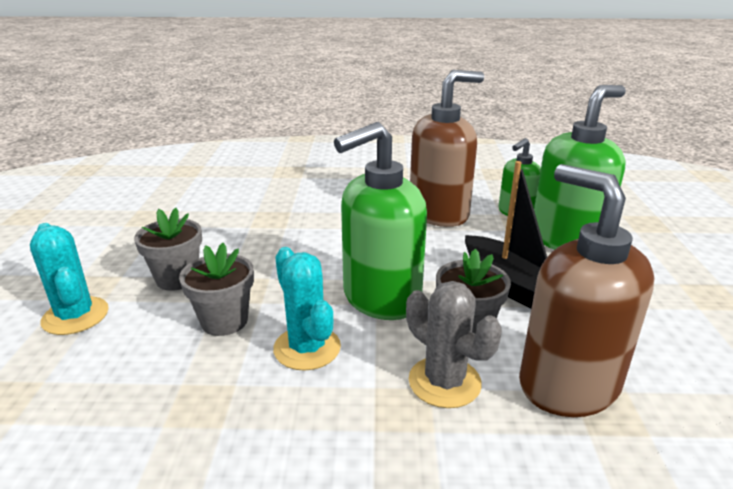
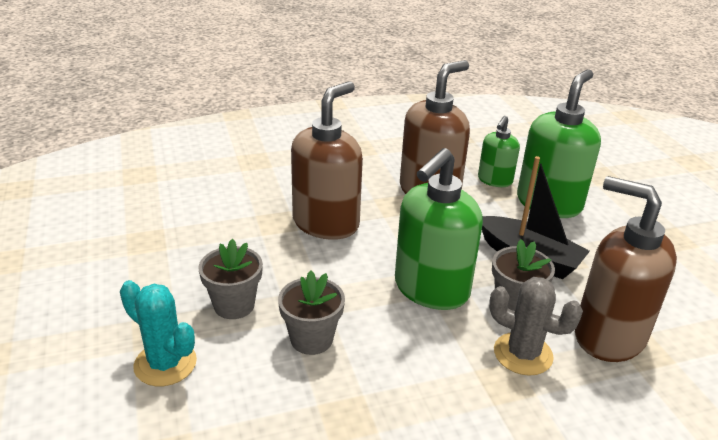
camera: 20 degrees left, 5 degrees up
(307, 348) = (400, 349): turquoise cactus -> none
(316, 225) = (326, 223): none -> brown soap dispenser

